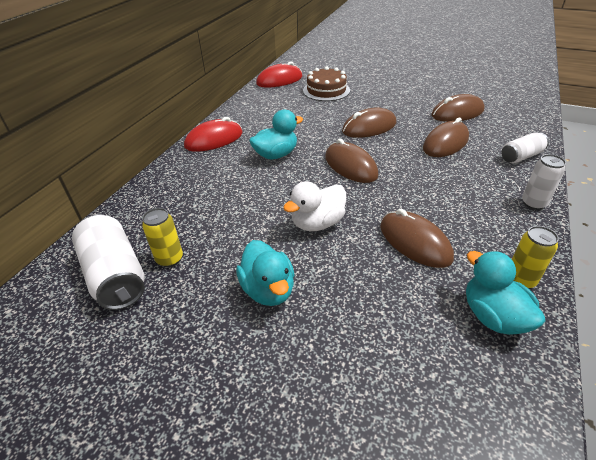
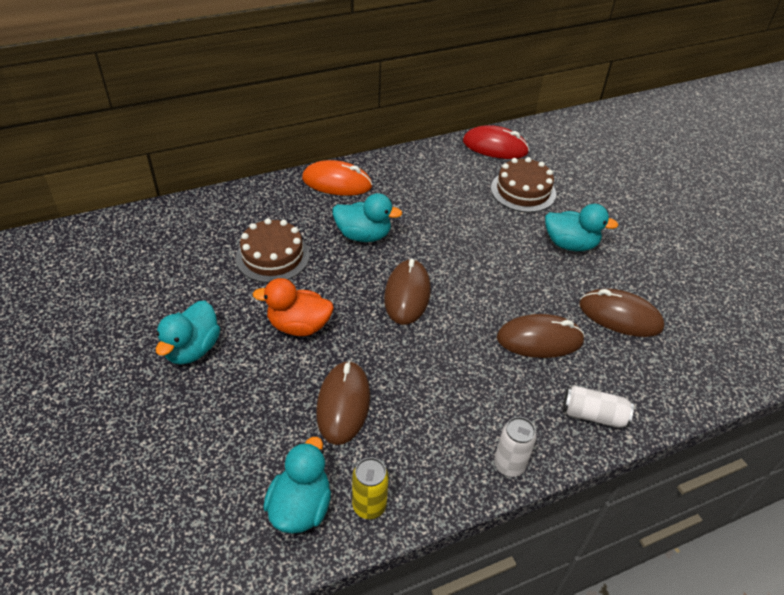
camera: 40 degrees right, 5 degrees up
(115, 275) = (126, 259): white can -> none
(170, 259) = (169, 273): yellow can -> none
(214, 140) = (337, 182): red mouse -> orange mouse
(235, 199) = (272, 256): none -> brown cake
(317, 223) = (298, 326): white duck -> orange duck
(369, 127) = (493, 266): brown mouse -> none
(386, 99) = (570, 244): none -> turquoise duck

